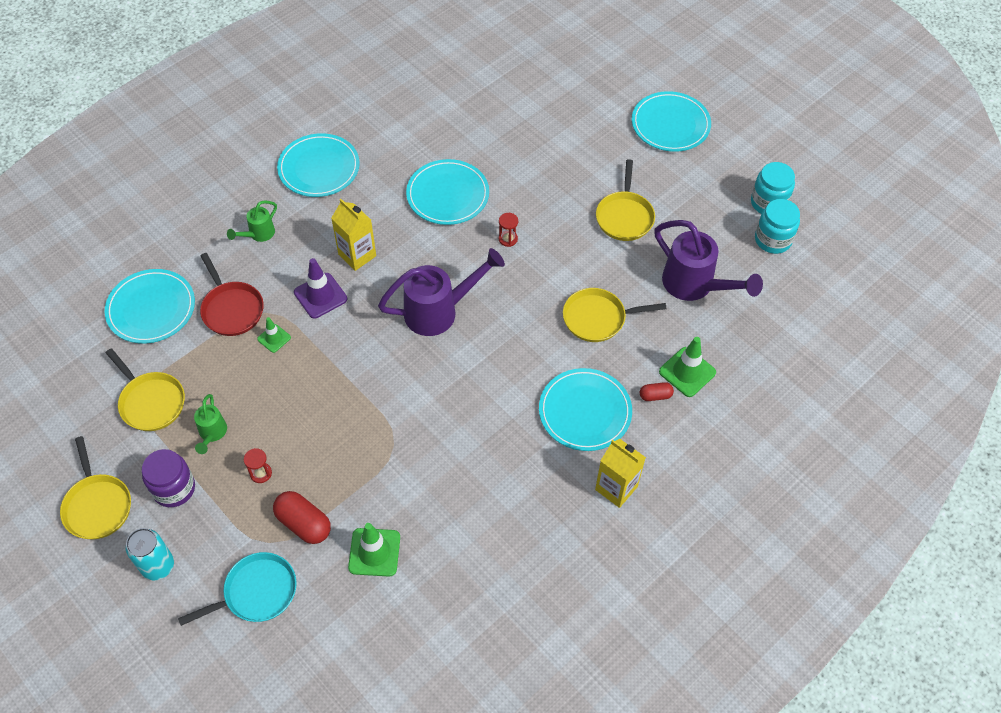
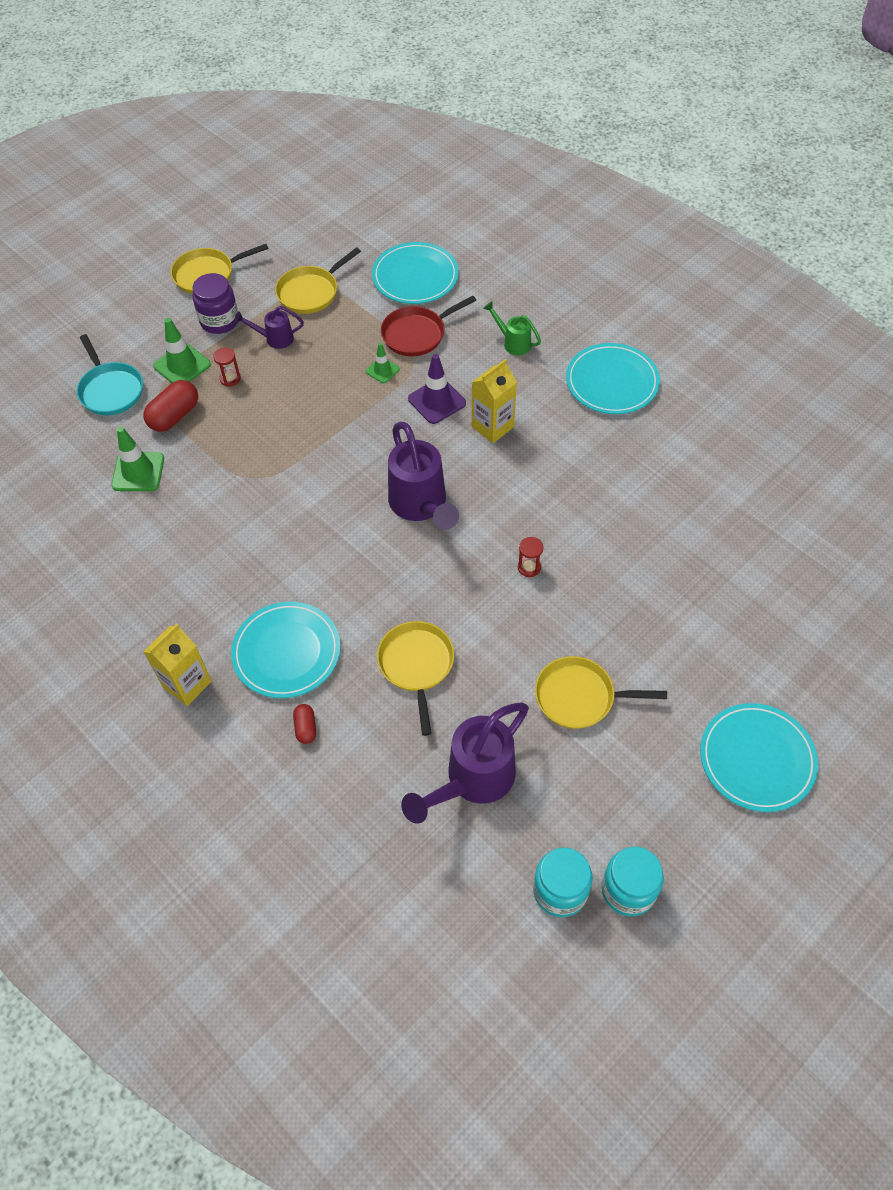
camera: 90 degrees right, 0 degrees up
(158, 566) = (145, 321): turquoise can -> none
(212, 434) = (274, 339): green watering can -> purple watering can
(447, 195) = (589, 503): turquoise plate -> none
(687, 372) = (339, 766): green traffic cone -> green traffic cone (182, 365)

